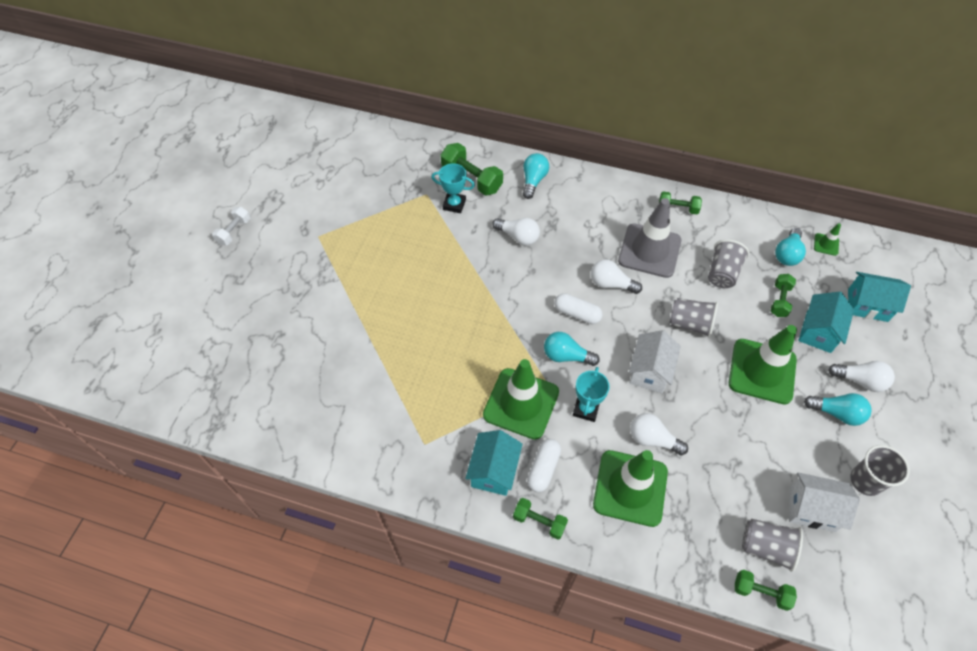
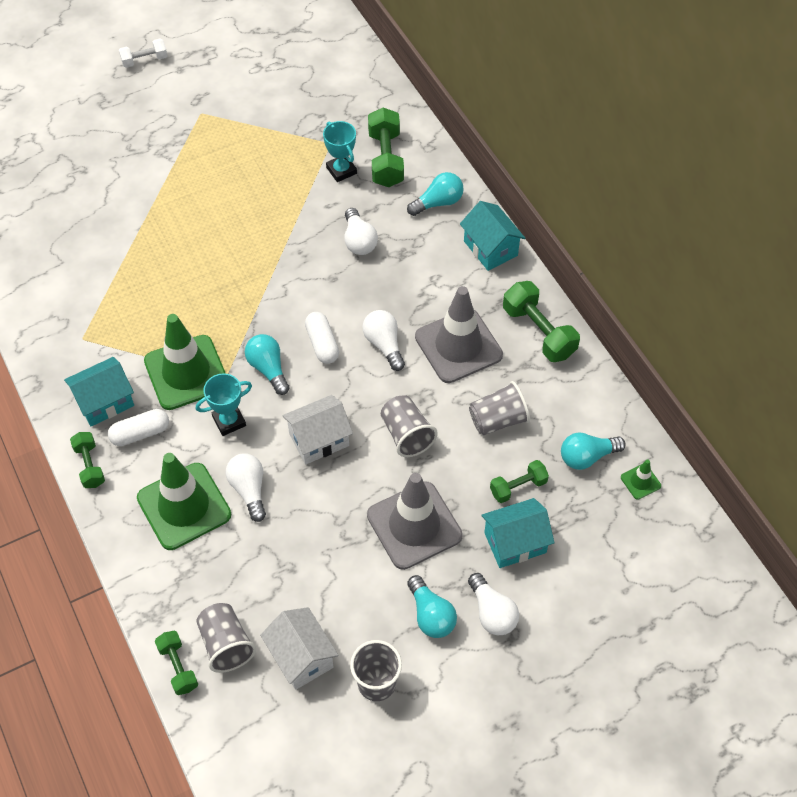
camera: 45 degrees right, 0 degrees up
(678, 208) = (539, 332): green dumbbell -> green dumbbell, size x1.65
(762, 371) = (414, 525): green traffic cone -> grey traffic cone
(867, 305) = (598, 564): turquoise house -> turquoise house (490, 248)

